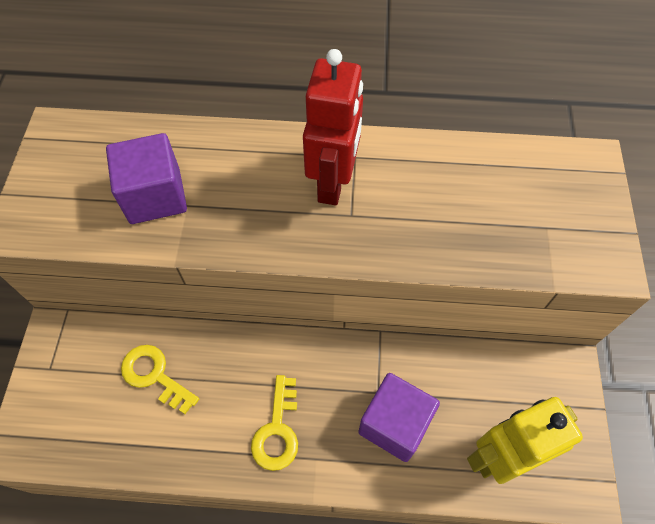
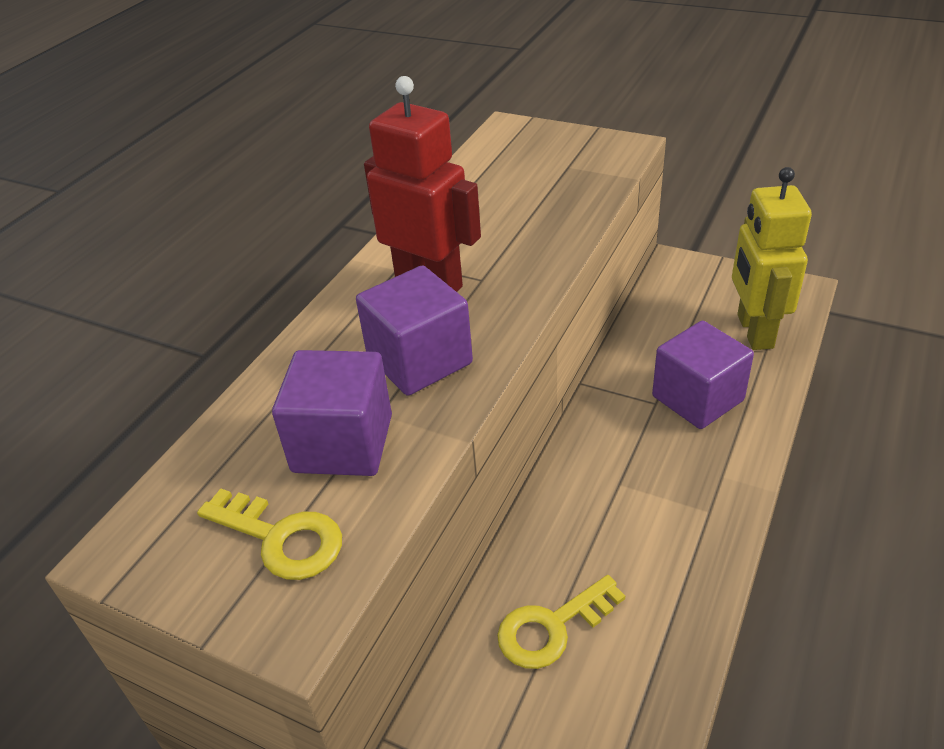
camera: 65 degrees left, 20 degrees down
(244, 208) = (419, 360): none -> purple cube
(277, 430) = (676, 503): yellow key -> yellow key (281, 538)

